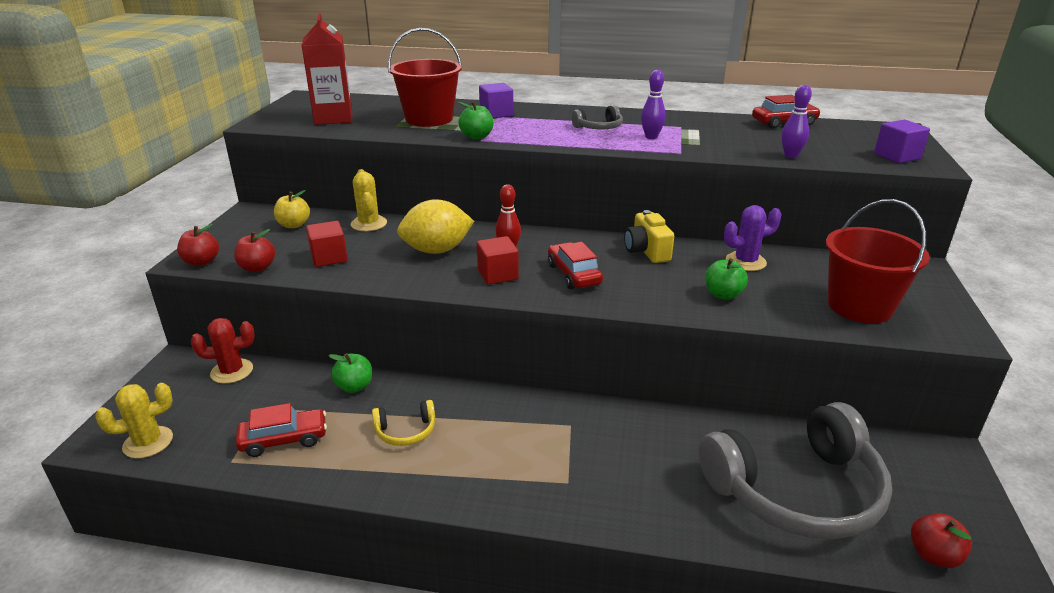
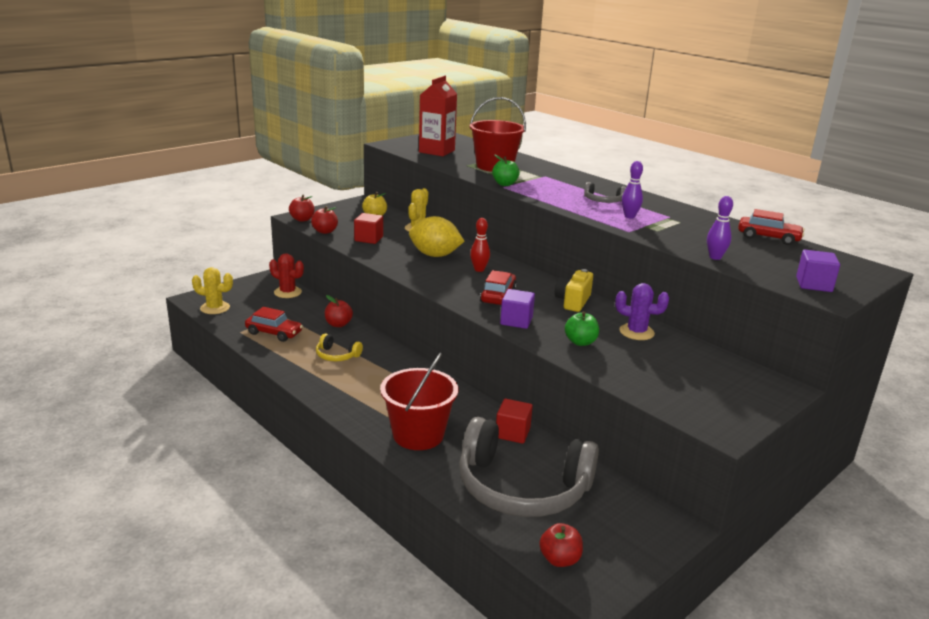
camera: 35 degrees right, 5 degrees down
(354, 386) = (338, 324): green apple -> red apple
(496, 114) = (547, 174): purple cube -> purple cube (516, 321)
(497, 274) = (450, 279): red cube -> red cube (512, 433)
(859, 306) = (673, 386): red bucket -> red bucket (418, 435)

